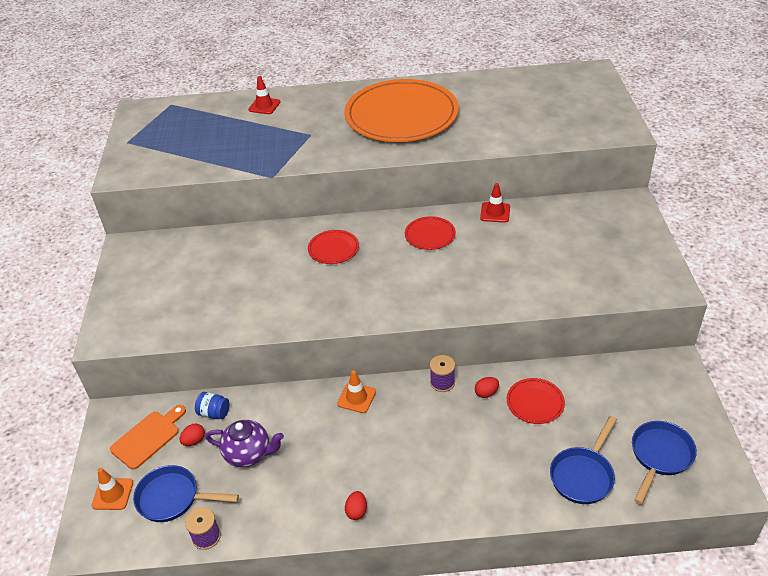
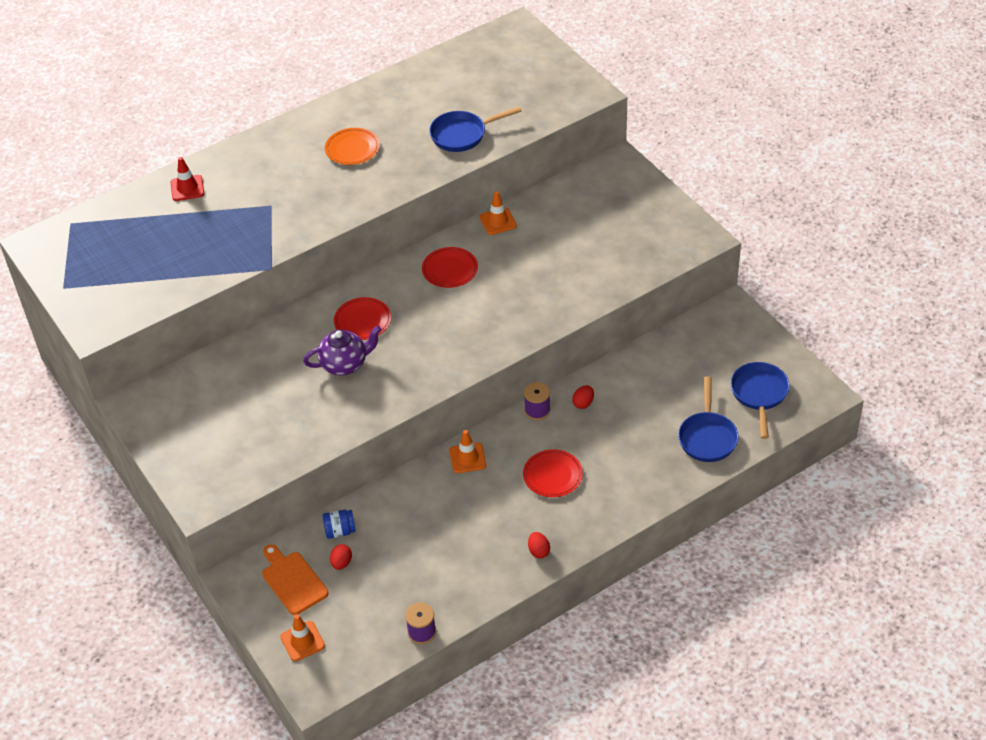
camera: 30 degrees left, 5 degrees up
(148, 437) = (293, 581): orange cutting board -> orange cutting board turned 45 degrees counterclockwise
(173, 498) = (364, 617): blue pan -> blue pan (462, 135)
(248, 454) = (404, 550): purple teapot -> purple teapot (345, 364)
(401, 115) = (352, 148): orange plate -> orange plate, size x0.42
(495, 212) = (498, 221): red traffic cone -> orange traffic cone
(535, 402) = (631, 393): red plate -> red plate (552, 475)

